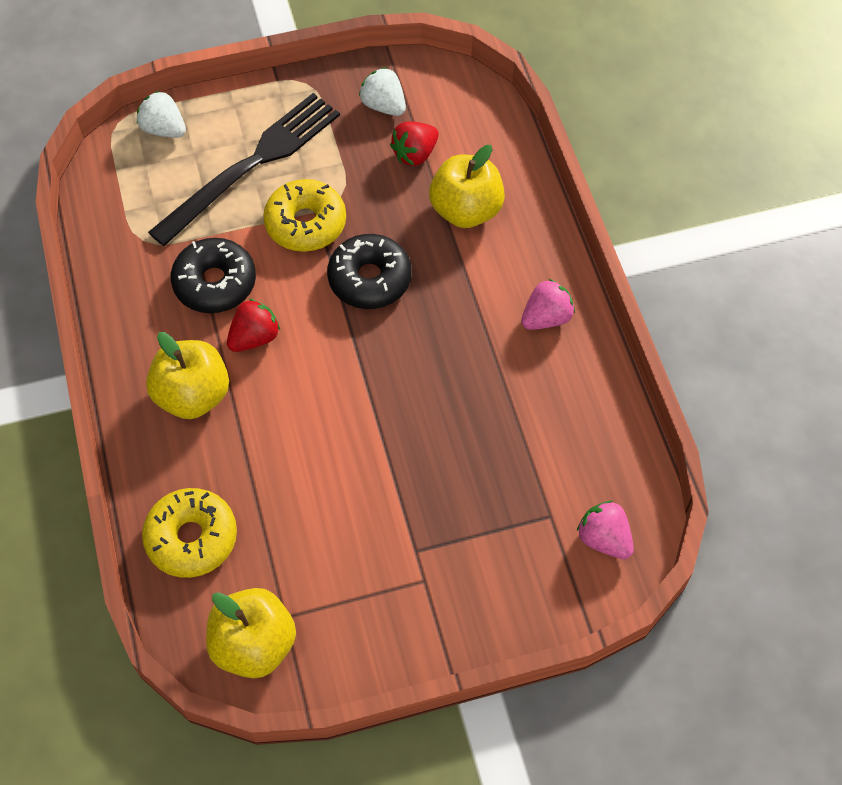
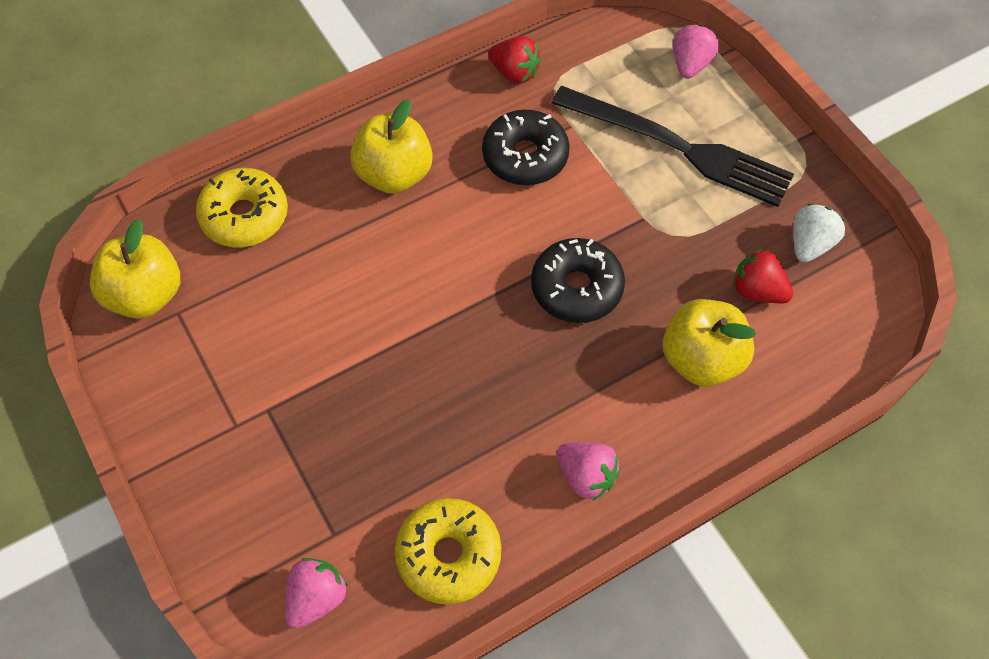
camera: 75 degrees right, 0 degrees up
(164, 129) = (690, 64): white strawberry -> pink strawberry
(254, 337) = (473, 206): red strawberry -> red strawberry (514, 73)
(306, 223) = (624, 213): yellow donut -> yellow donut (448, 555)

